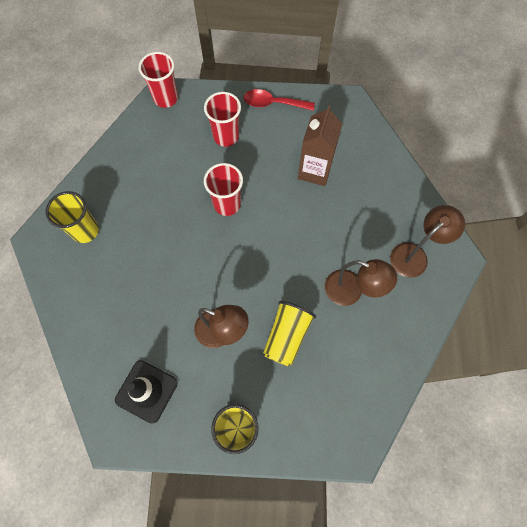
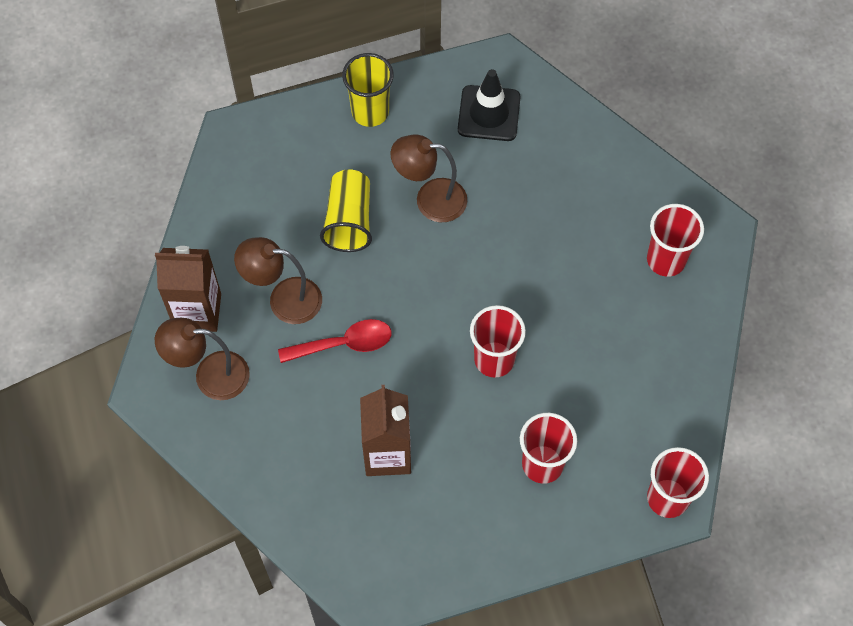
camera: 160 degrees right, 5 degrees down
(85, 231) = (666, 260): yellow cup -> red cup
(273, 103) = (493, 549): red spoon -> red spoon (344, 344)
(414, 255) = (210, 375): brown lamp -> brown lamp turned 60 degrees clockwise
(414, 303) = (198, 311): none -> brown carton

